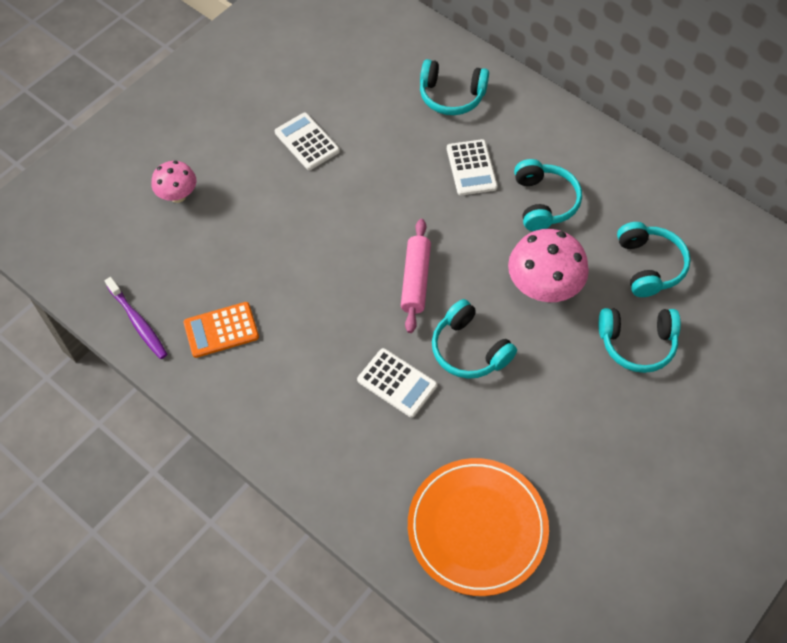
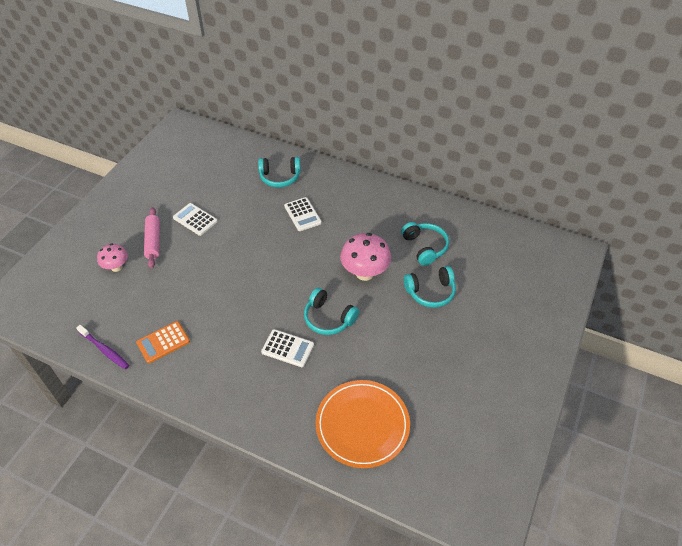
camera: 15 degrees left, 10 degrees down
(415, 280) = (284, 285): pink rolling pin -> pink rolling pin (153, 241)
(544, 202) = (352, 225): turquoise headphones -> none

